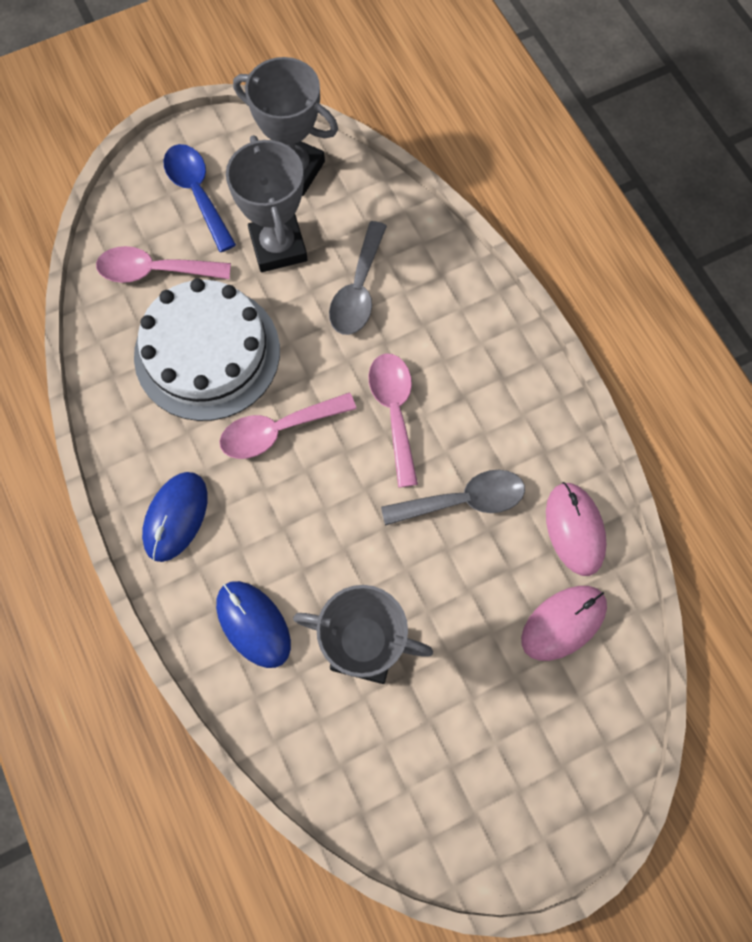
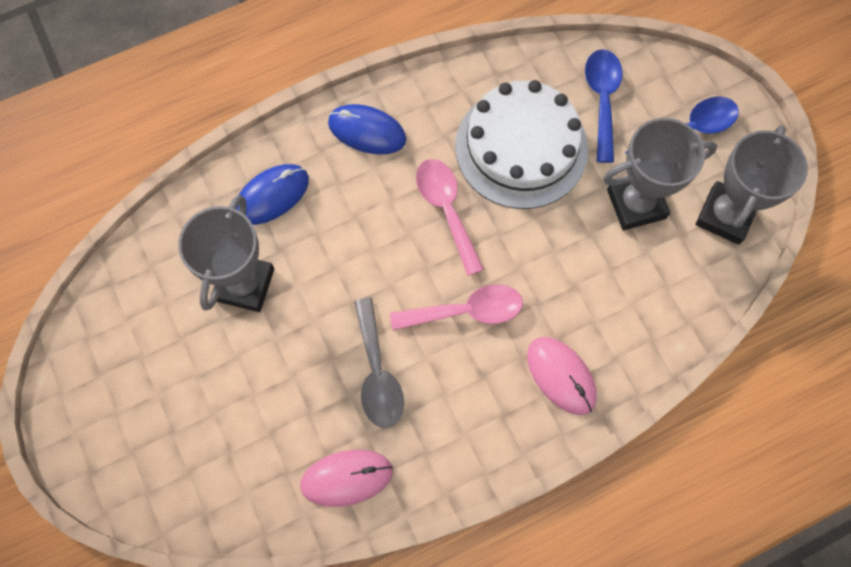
camera: 90 degrees right, 0 degrees up
(154, 271) = (602, 99): pink spoon -> blue spoon
(358, 290) = (593, 278): grey spoon -> none
(563, 623) = (257, 461): pink mouse -> pink mouse (561, 376)

